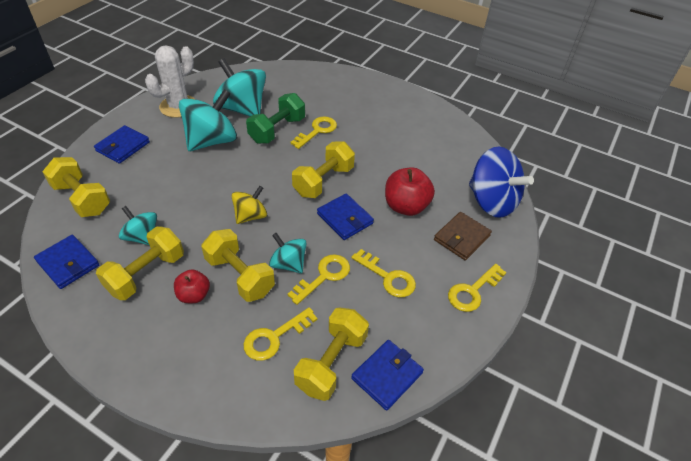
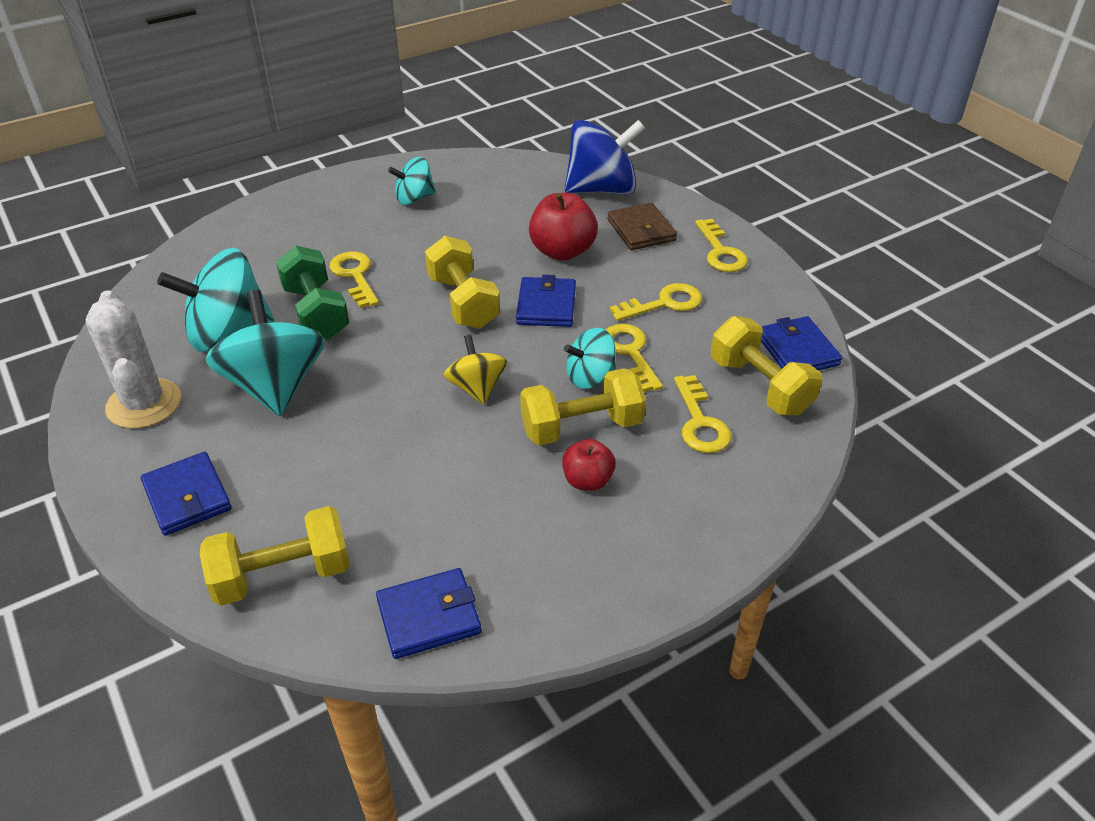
camera: 60 degrees left, 5 degrees down
(142, 237) = (434, 513): turquoise spinning top -> turquoise spinning top (414, 198)
(146, 274) = (515, 523): yellow dumbbell -> none
(345, 218) = (546, 306): blue wallet -> blue wallet turned 75 degrees counterclockwise

